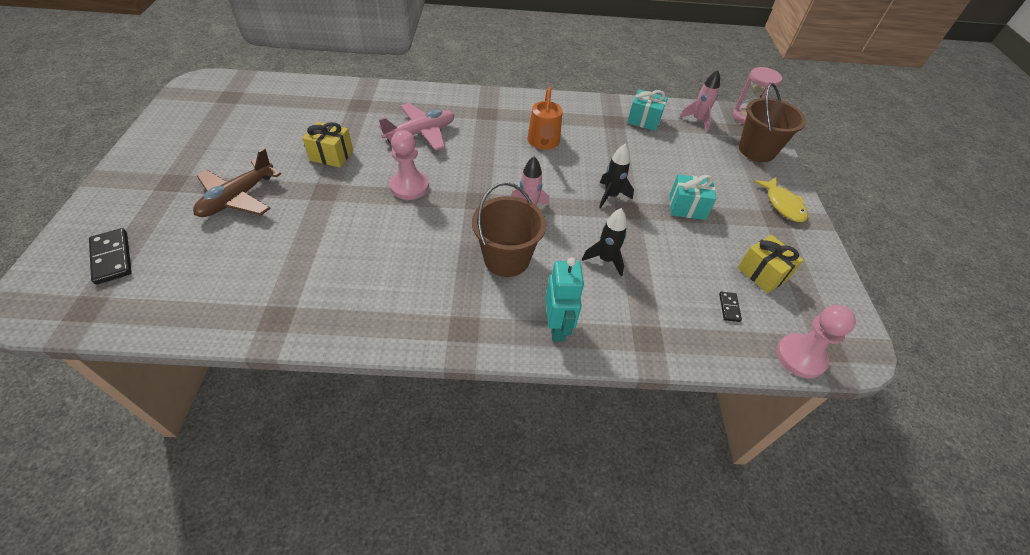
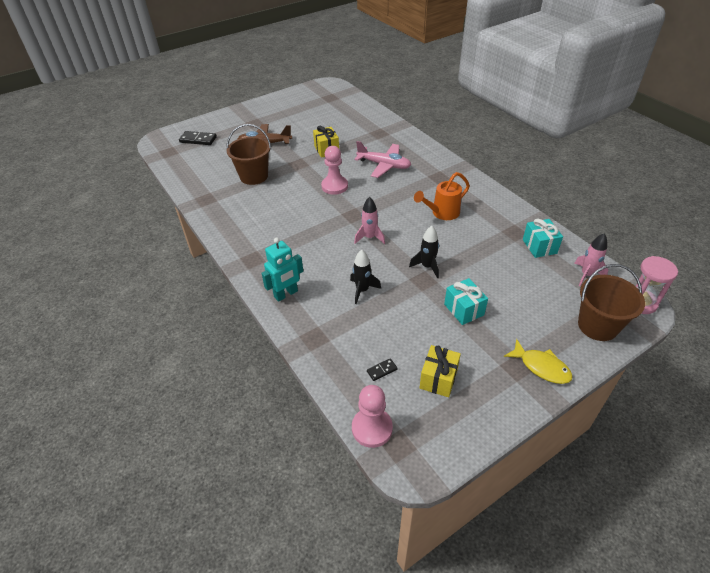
camera: 60 degrees right, 5 degrees down
(112, 258) = (198, 140): black domino -> black domino turned 75 degrees clockwise
(506, 259) = (318, 249): brown bucket -> brown bucket (254, 176)
(783, 205) = (541, 367): yellow fish -> yellow fish turned 90 degrees counterclockwise

